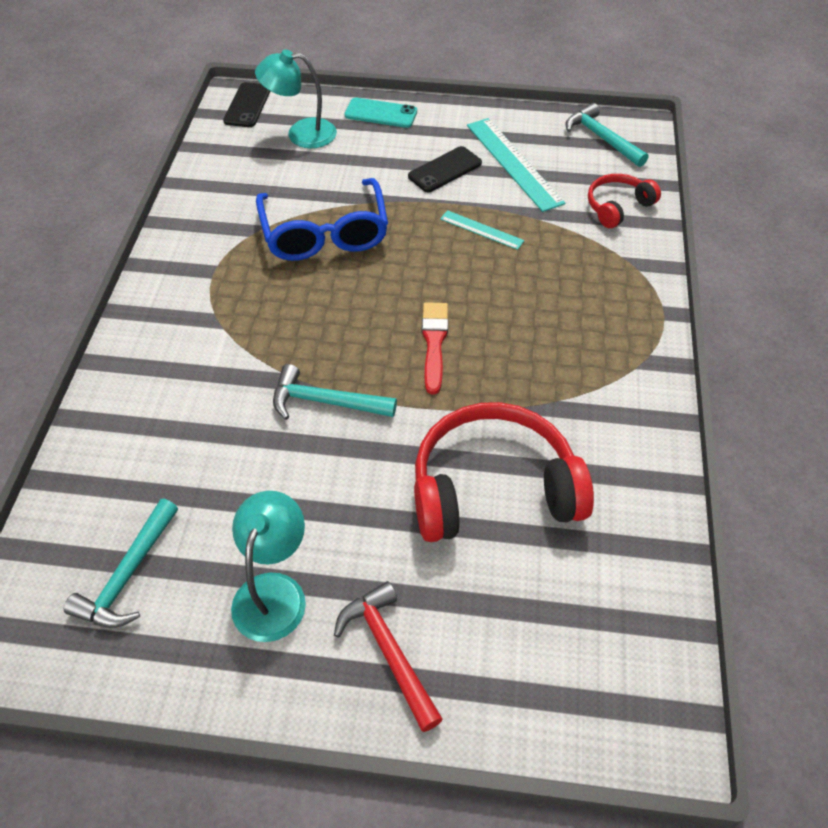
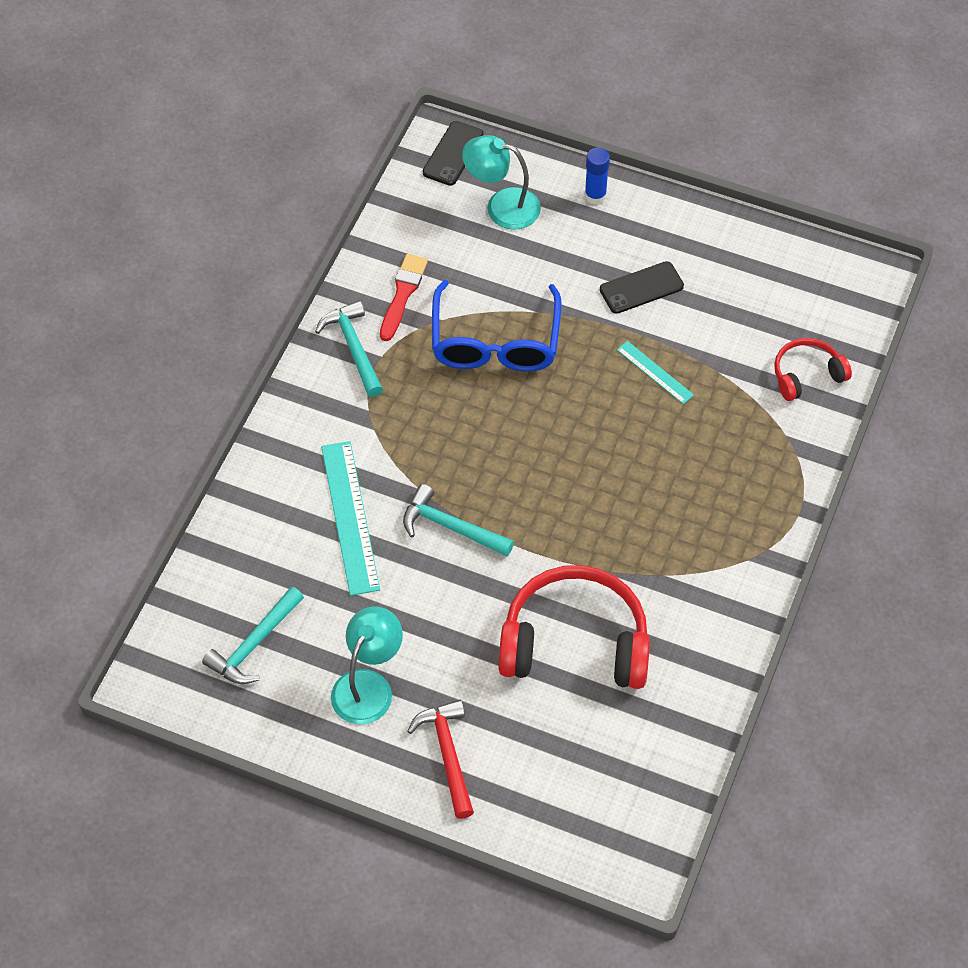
camera: 15 degrees right, 5 degrees up
(381, 113) = (595, 195): turquoise phone -> blue glue stick
(434, 343) = (567, 490): red brush -> red brush (402, 294)
(513, 163) = (717, 295): turquoise ruler -> turquoise ruler (349, 517)
(602, 138) = (827, 282): turquoise hammer -> turquoise hammer (354, 348)

